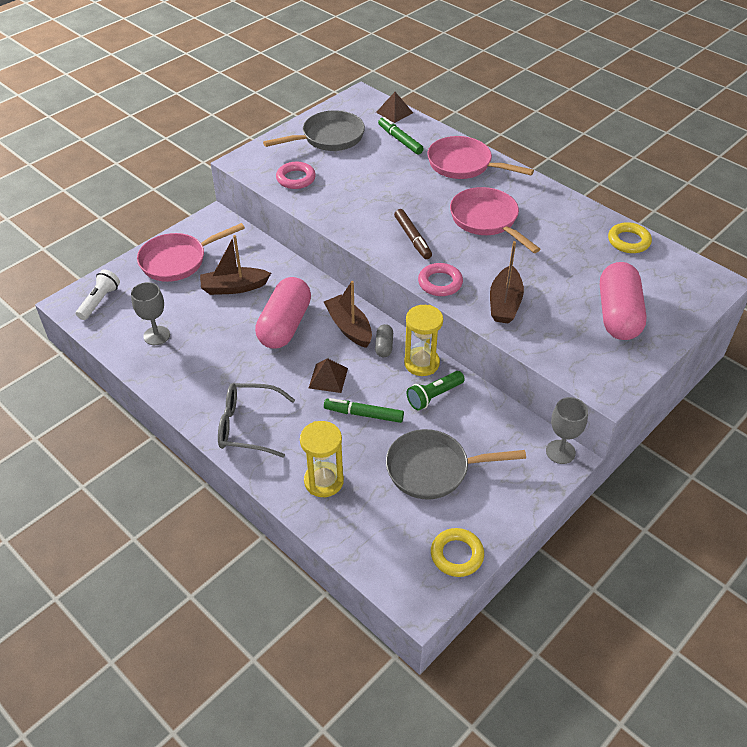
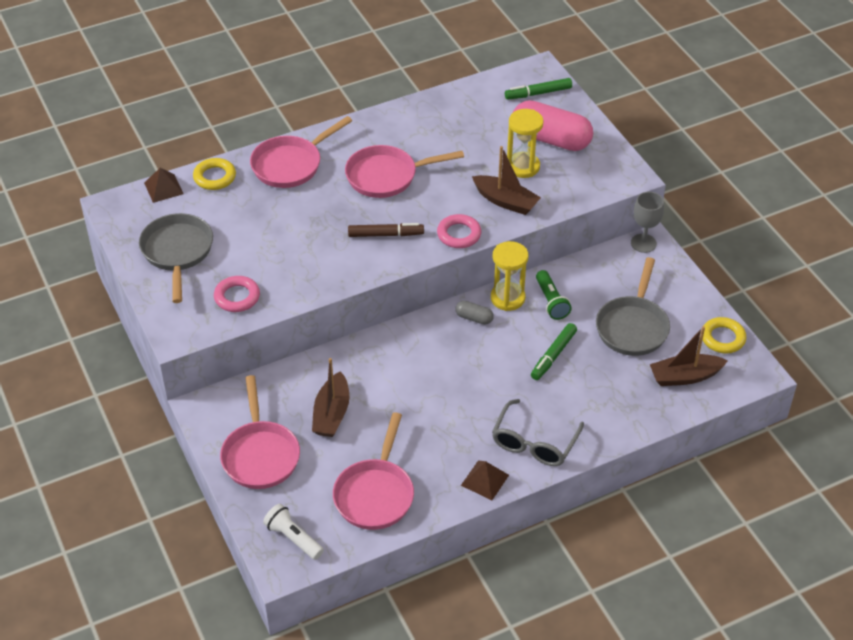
camera: 70 degrees left, 0 degrees up
(156, 335) = (375, 494): grey goblet -> pink pan
(285, 325) = (410, 385): pink capsule -> none
(323, 481) = (620, 403): yellow hourglass -> yellow hourglass (523, 167)
(328, 378) = (497, 369): brown pyramid -> brown pyramid (484, 480)
(349, 327) = (436, 336): brown boat -> brown boat (685, 376)
(400, 140) = (219, 198): green marker -> green marker (538, 93)
(628, 241) = (463, 98): yellow ring -> yellow ring (214, 177)

